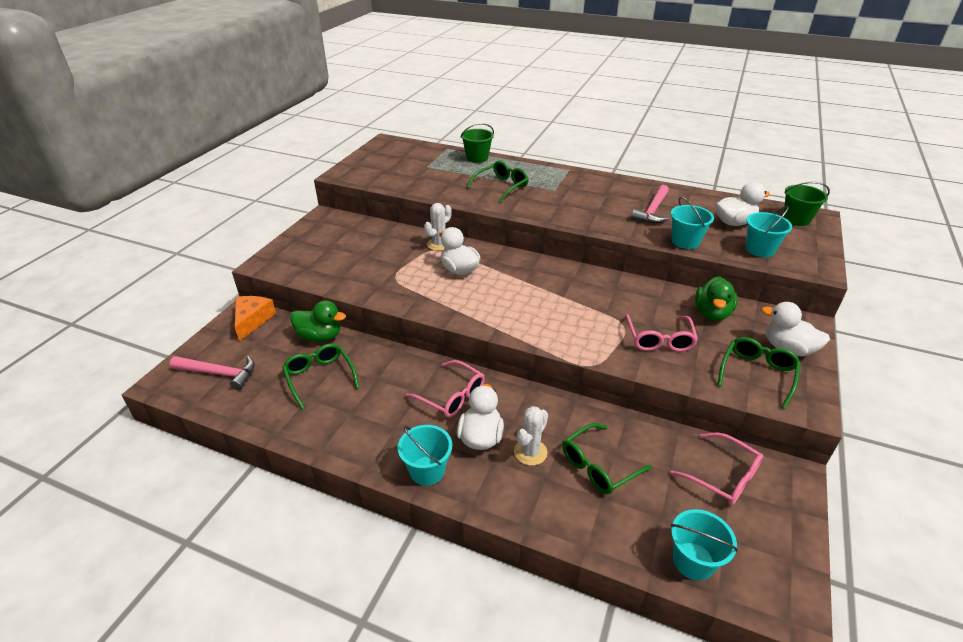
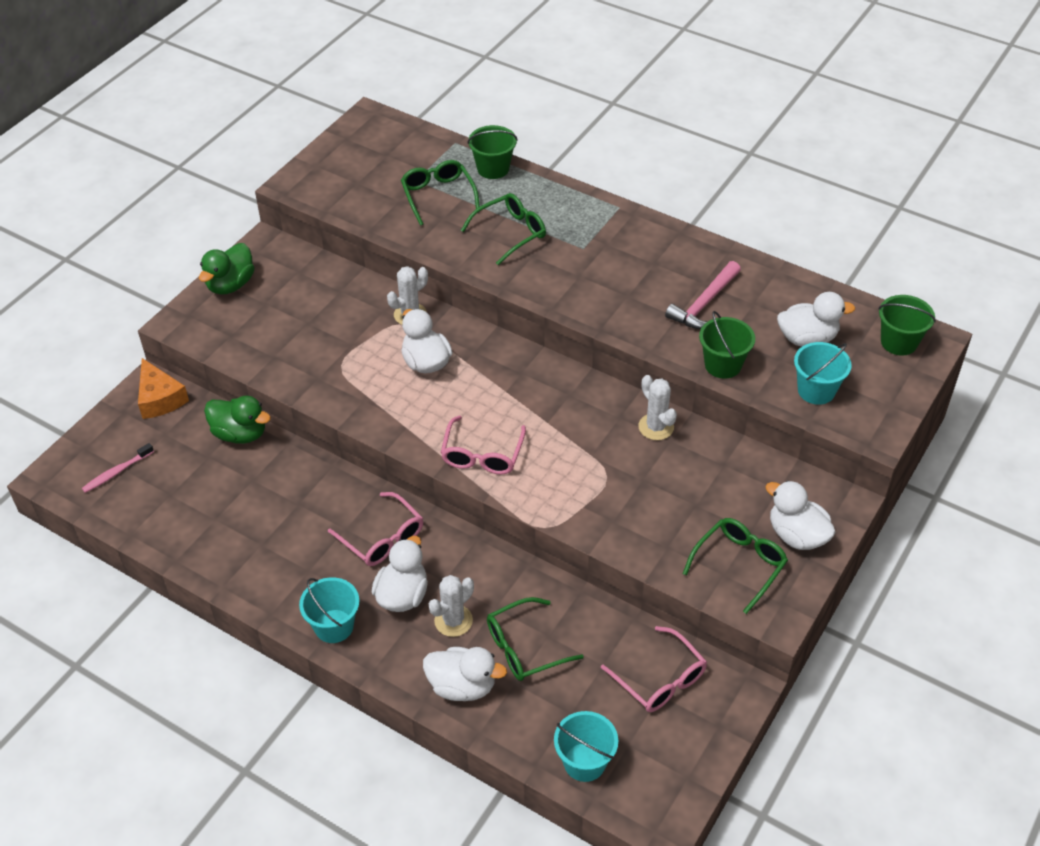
camera: 10 degrees right, 10 degrees up
(219, 373) = (117, 472): pink hammer -> pink toothbrush
(252, 320) = (160, 398): orange cheese -> orange cheese turned 135 degrees clockwise
(319, 377) = (232, 492): green glasses -> green glasses (438, 196)
(556, 507) = (462, 686): none -> white duck
(644, 292) = (656, 427): none -> white cactus
(659, 339) = (642, 502): pink glasses -> pink glasses (482, 455)
(685, 241) = (723, 365): turquoise bucket -> green bucket
(712, 313) = (728, 472): green duck -> green duck (230, 285)

